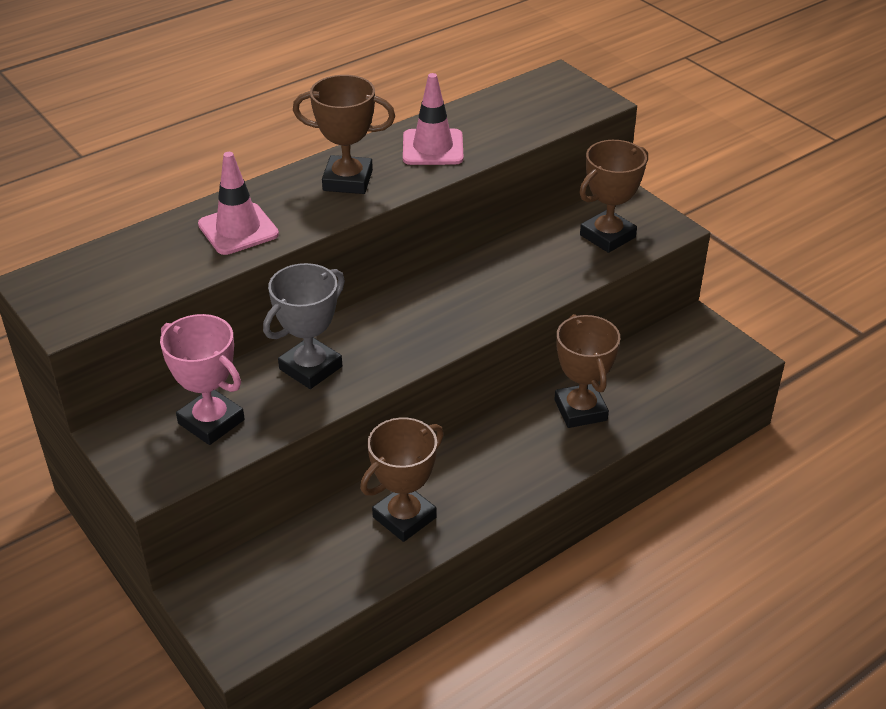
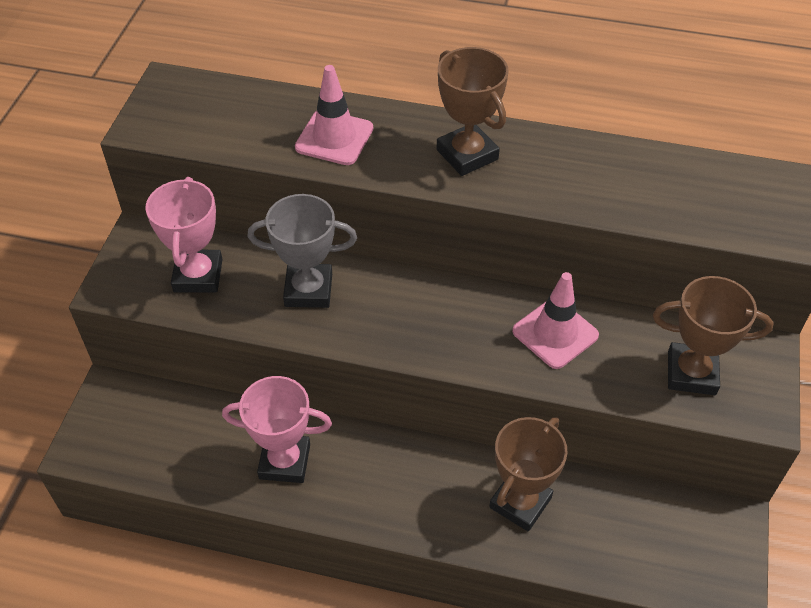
camera: 50 degrees right, 10 degrees up
(404, 517) = (285, 461): brown trophy -> pink trophy
(433, 148) = (576, 174): pink traffic cone -> pink traffic cone (555, 333)

